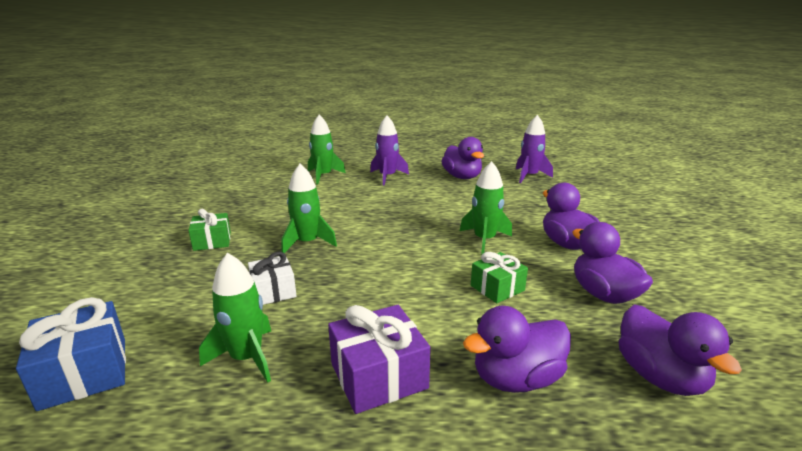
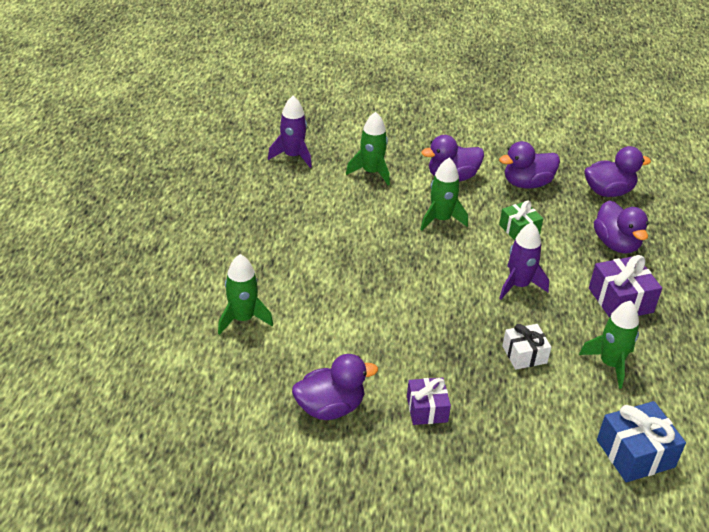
camera: 85 degrees left, 15 degrees up
(212, 241) = (427, 409): green gift -> purple gift
(307, 243) = (437, 333): green rocket -> green rocket (371, 172)
(387, 177) = (263, 261): purple rocket -> purple rocket (518, 285)
(462, 177) = (281, 203): purple duck -> purple duck (330, 407)

